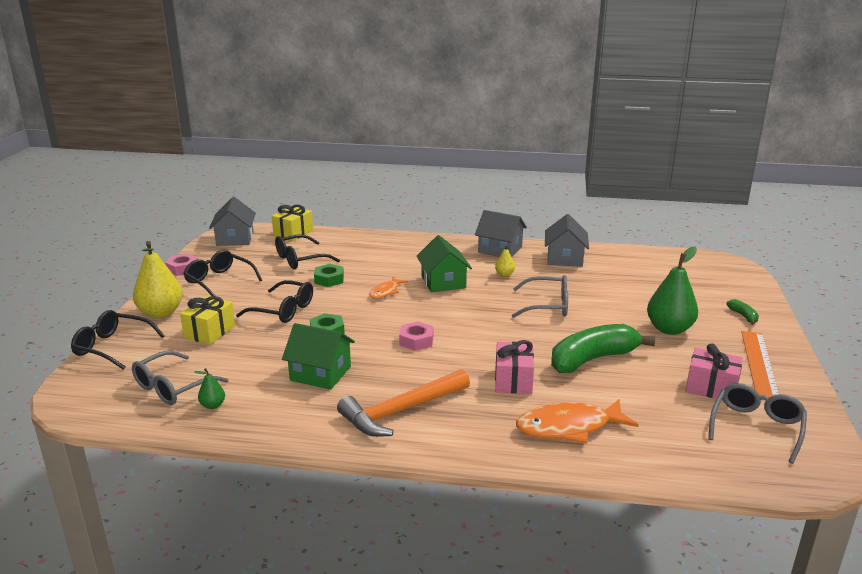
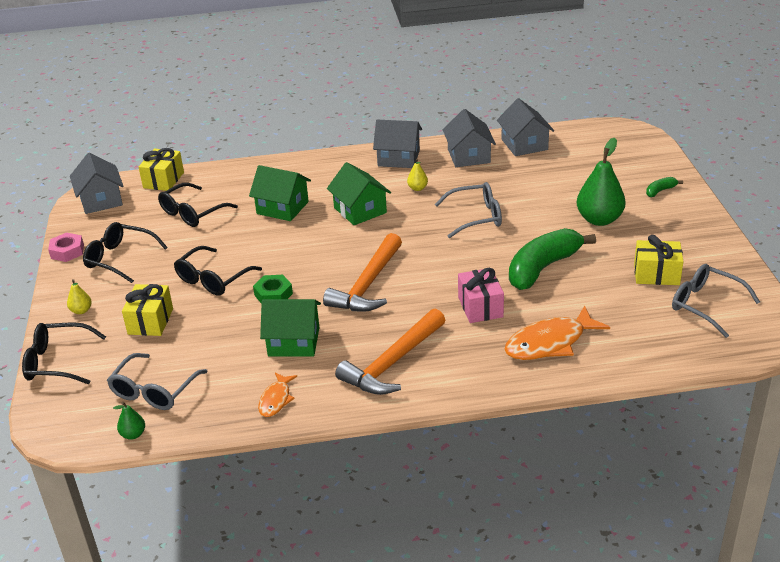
camera: 15 degrees left, 10 degrees up
(161, 313) = (81, 311): yellow pear -> yellow pear, size x0.46
(213, 405) = (208, 400): green pear -> green pear (133, 434)
(283, 310) = (213, 279): black glasses -> black glasses turned 120 degrees clockwise
(329, 279) = (239, 232): green nut -> none
(377, 268) = (282, 208): none -> green house
(385, 292) = (307, 234): orange fish -> orange fish (276, 400)
(416, 340) = (368, 284): pink nut -> orange hammer
(621, 258) = (524, 144): none -> grey house
(711, 387) = (656, 274): pink gift -> yellow gift
(743, 316) = (660, 191): green banana -> green banana turned 90 degrees counterclockwise
(756, 427) = (705, 305): grey glasses -> grey glasses turned 60 degrees counterclockwise
(759, 363) = (689, 239): orange ruler -> none

